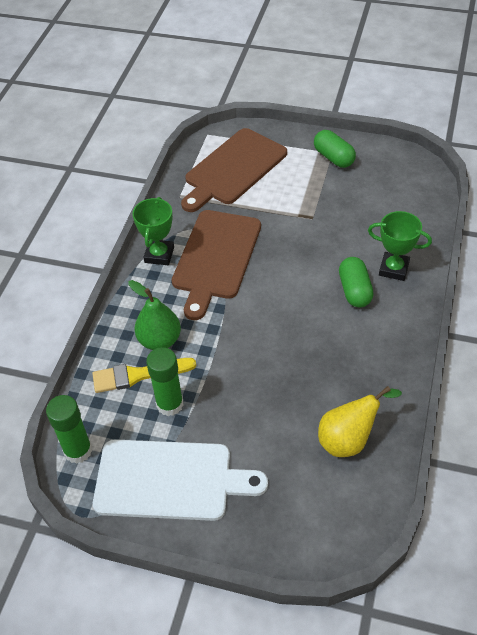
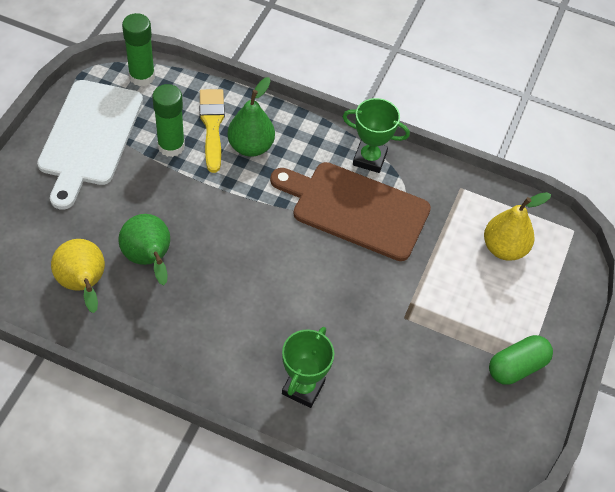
camera: 90 degrees right, 5 degrees up
(233, 169) = (504, 248): brown cutting board -> yellow pear
(307, 394) = (149, 260): none -> green pear
(354, 290) = (278, 336): green capsule -> none

